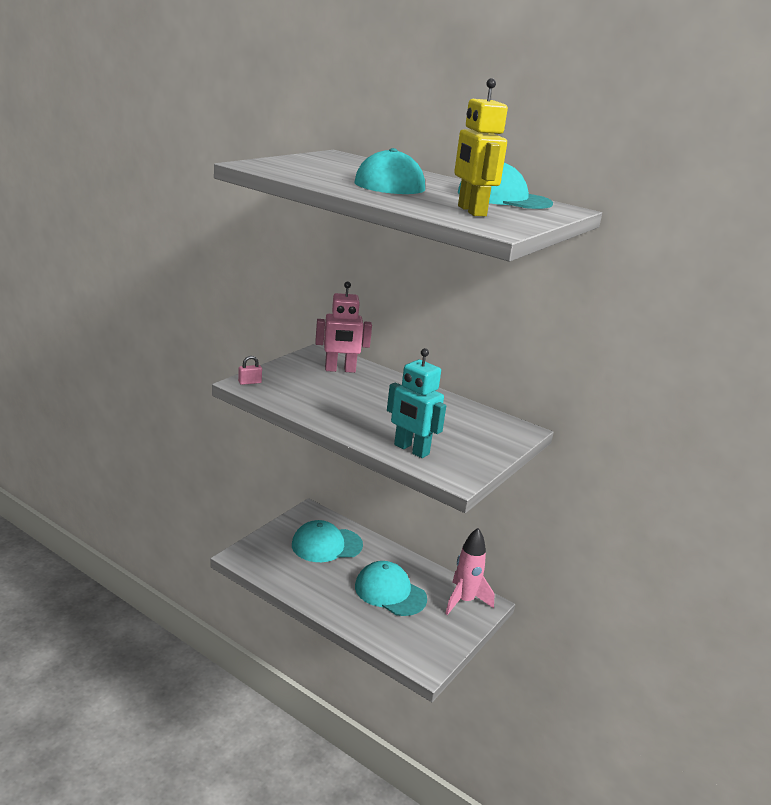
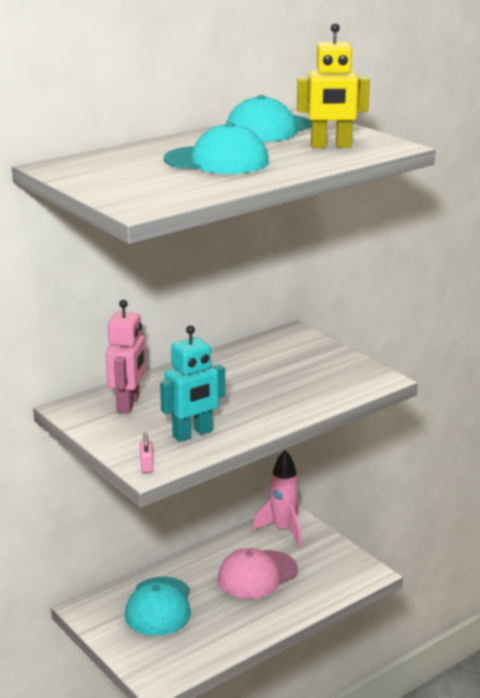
camera: 70 degrees left, 0 degrees up
(390, 592) = (257, 575): turquoise cap -> pink cap
(411, 449) = (327, 392): turquoise robot -> turquoise robot (193, 434)

